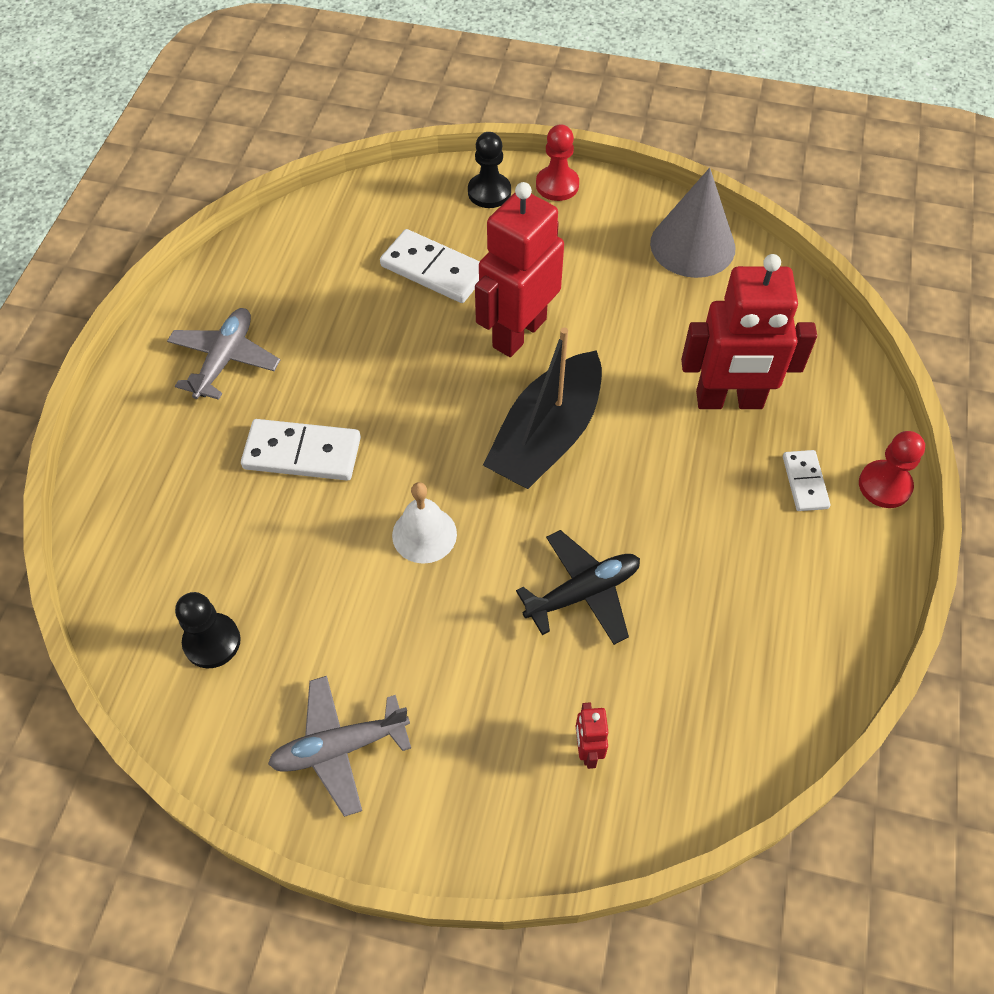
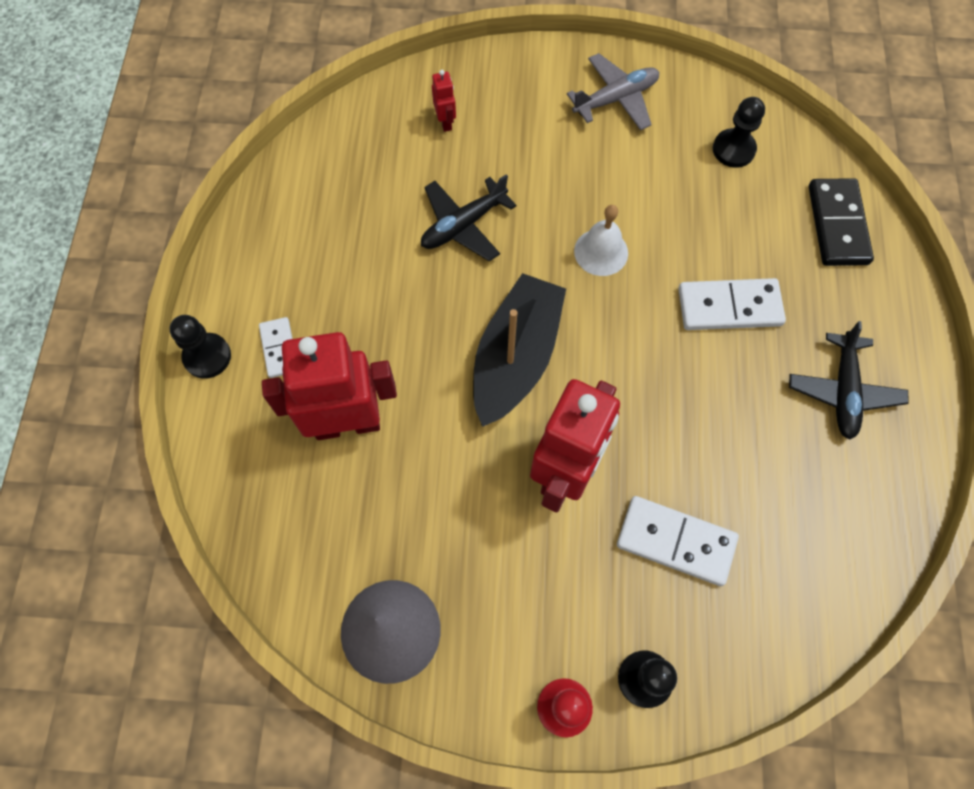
camera: 170 degrees right, 10 degrees up
(135, 524) = (838, 224): none -> black domino
(225, 360) = (843, 391): grey plane -> black plane
(884, 485) = (207, 356): red pawn -> black pawn

